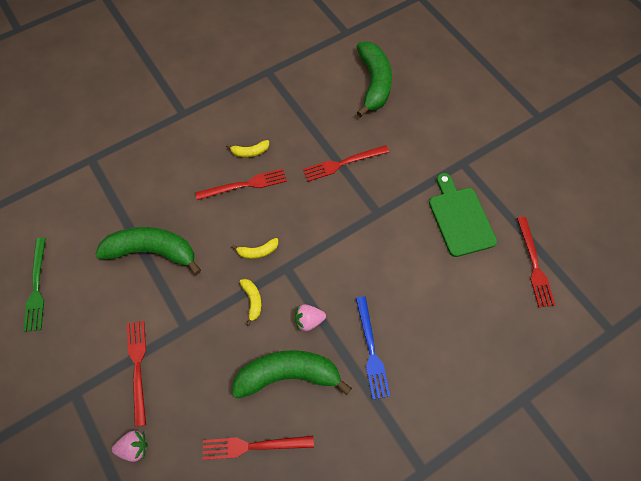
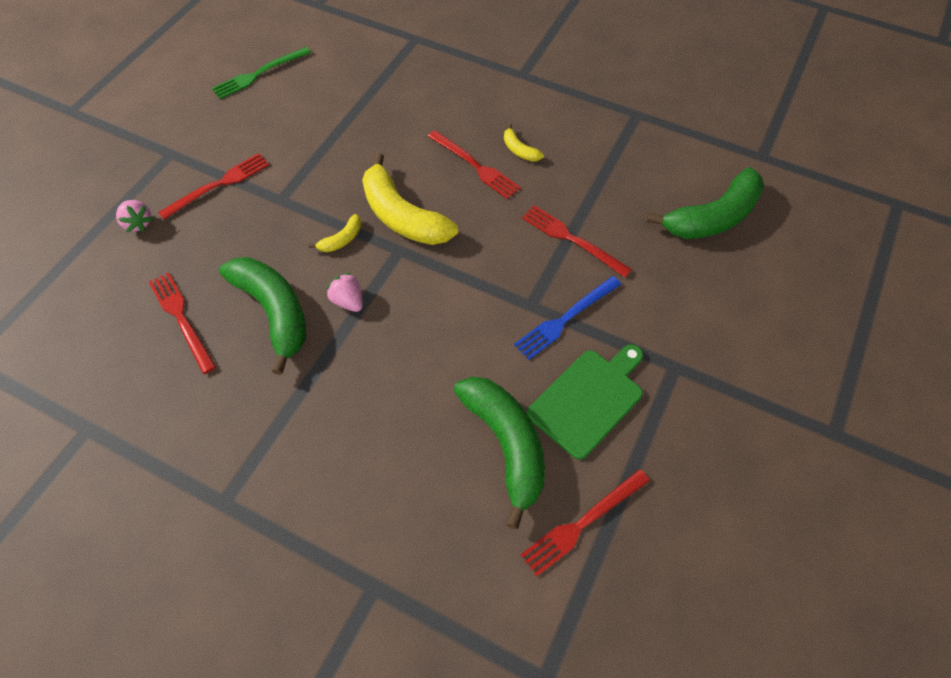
camera: 60 degrees right, 5 degrees down
(152, 251) = (347, 133): green banana -> green banana (506, 445)
(258, 251) = (402, 216): yellow banana -> yellow banana, size x2.24
(371, 350) = (346, 379): blue fork -> blue fork (565, 319)

